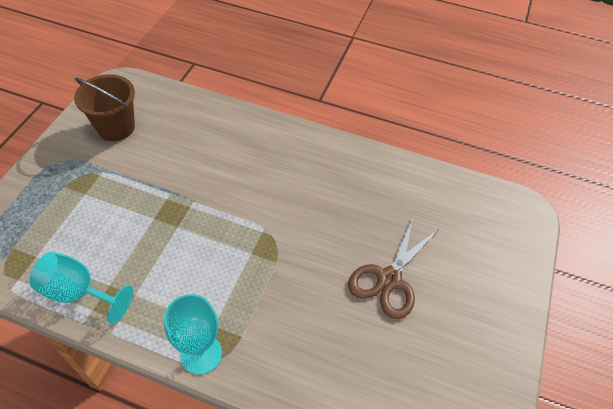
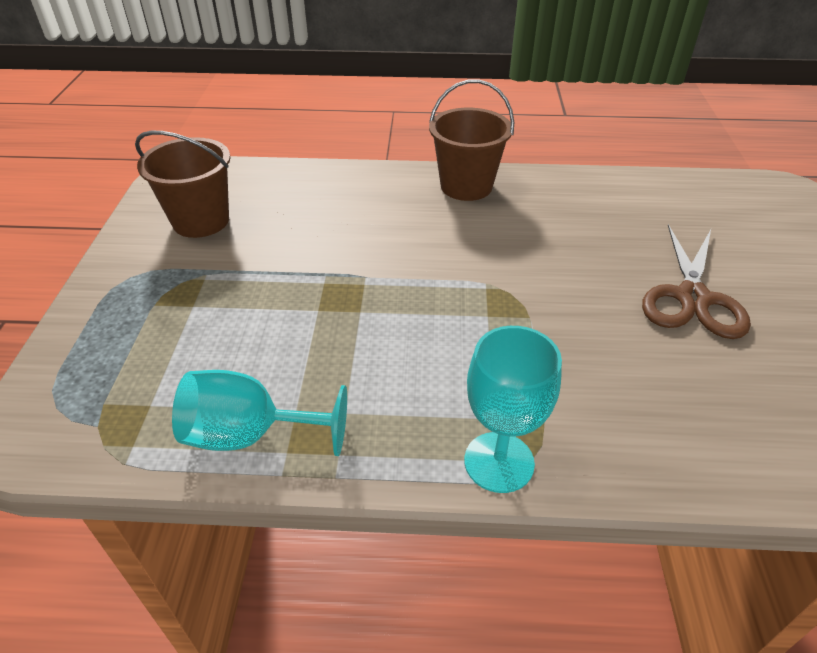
camera: 15 degrees left, 10 degrees down
(297, 143) = (466, 186): none -> brown bucket

